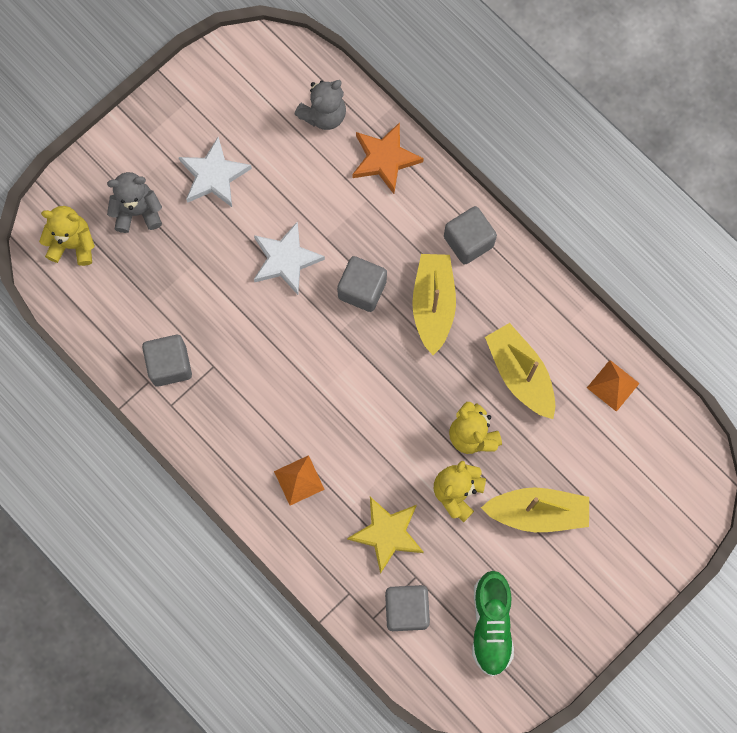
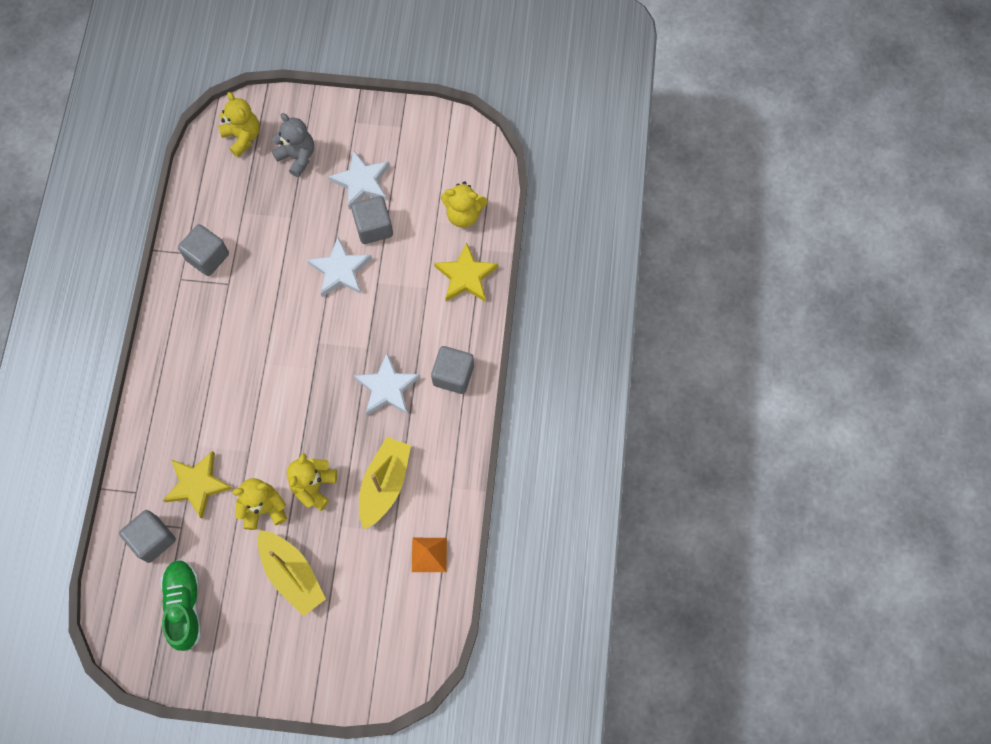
camera: 50 degrees right, 5 degrees down
(299, 480) = (191, 398): orange pyramid -> none
(324, 115) = (463, 214): grey teddy bear -> yellow teddy bear
(362, 289) = (360, 334): grey cube -> grey cube (374, 227)
(385, 159) = (466, 276): orange star -> yellow star
(433, 305) = (387, 388): yellow boat -> white star
(491, 625) = (184, 606): green shoe -> green shoe turned 120 degrees clockwise

